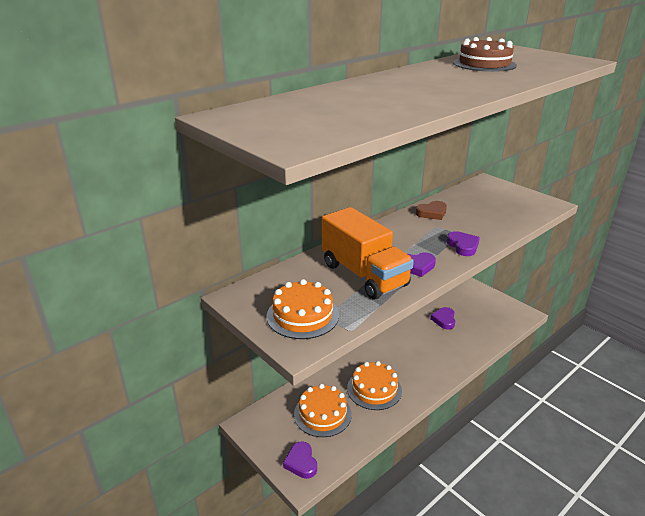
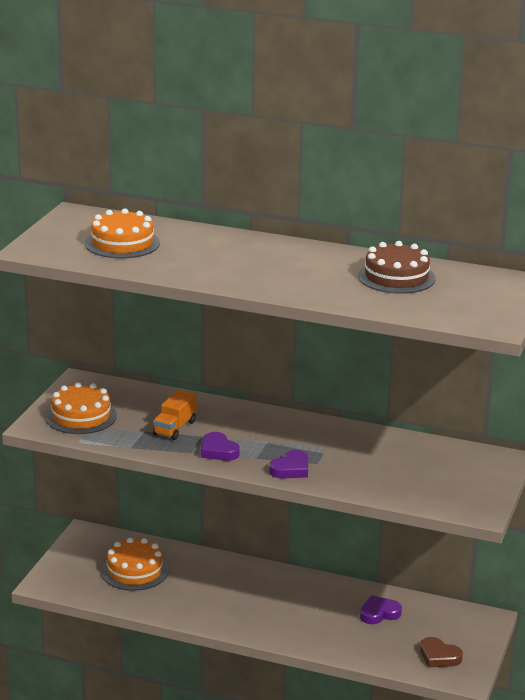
camera: 60 degrees right, 5 degrees down
(301, 462) = (63, 577): purple heart -> none
(364, 275) = (174, 428): orange truck -> orange truck, size x0.51
(374, 389) = (199, 592): orange cake -> orange cake (122, 243)
(432, 213) = (355, 438): brown heart -> brown heart (439, 656)

